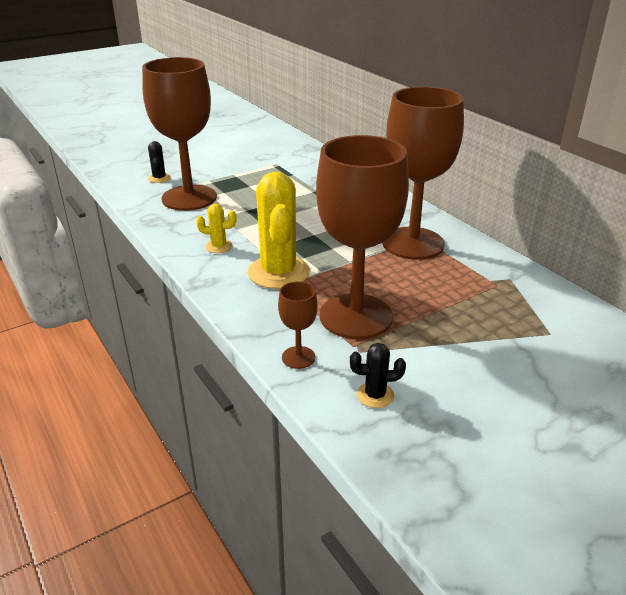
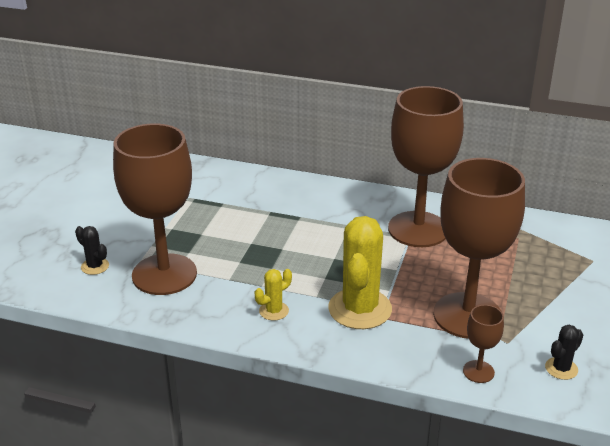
camera: 40 degrees left, 0 degrees up
(278, 272) = (360, 309): yellow cactus -> yellow cactus turned 60 degrees clockwise

